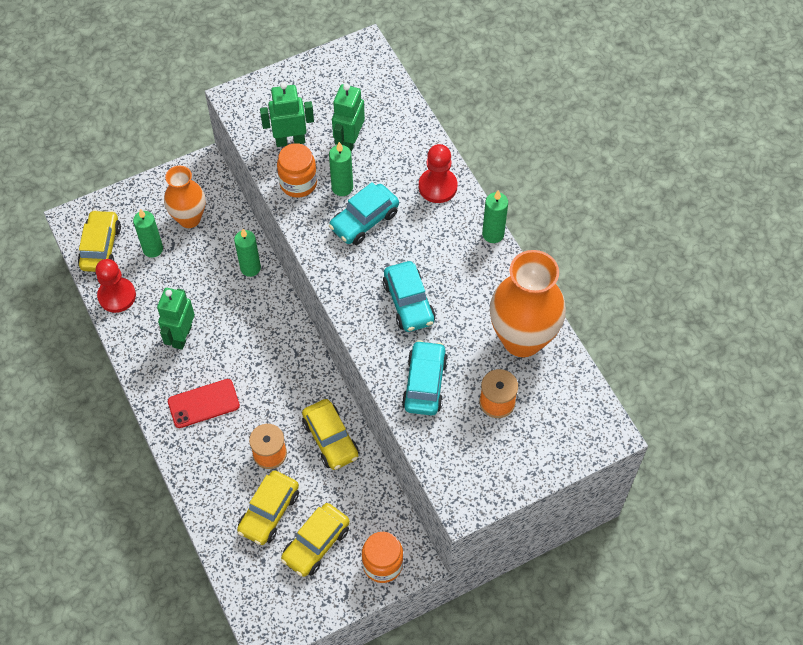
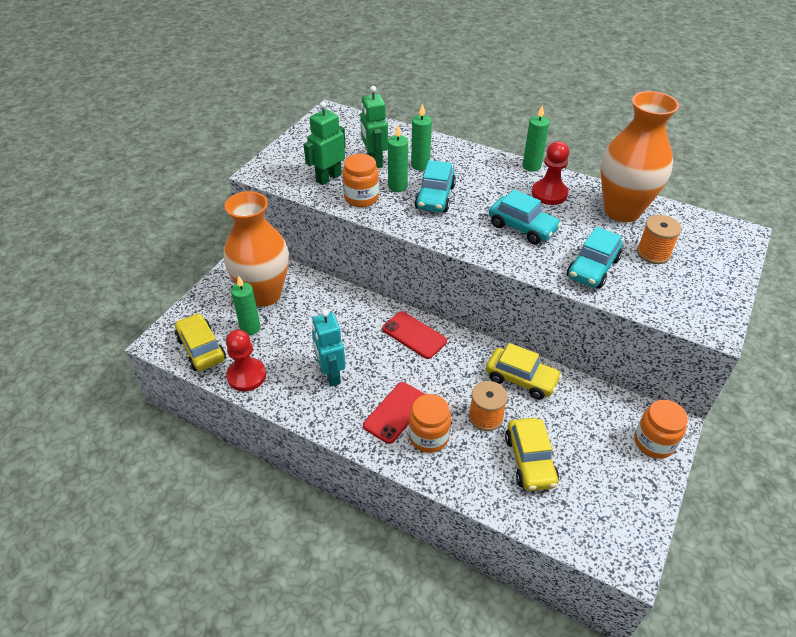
camera: 35 degrees left, 15 degrees down
(181, 336) = (331, 374): green robot -> turquoise robot
(189, 218) = (264, 294): orange vase -> orange vase, size x1.59
(210, 441) = (428, 437): none -> orange jar
(250, 268) = (344, 302): green candle -> green candle (420, 165)
(280, 340) = (414, 335): none -> red phone
(316, 544) = (590, 460): yellow car -> none
(425, 383) = (592, 268): turquoise car -> turquoise car turned 120 degrees counterclockwise
(437, 186) = (464, 158): red pawn -> red pawn (549, 194)

